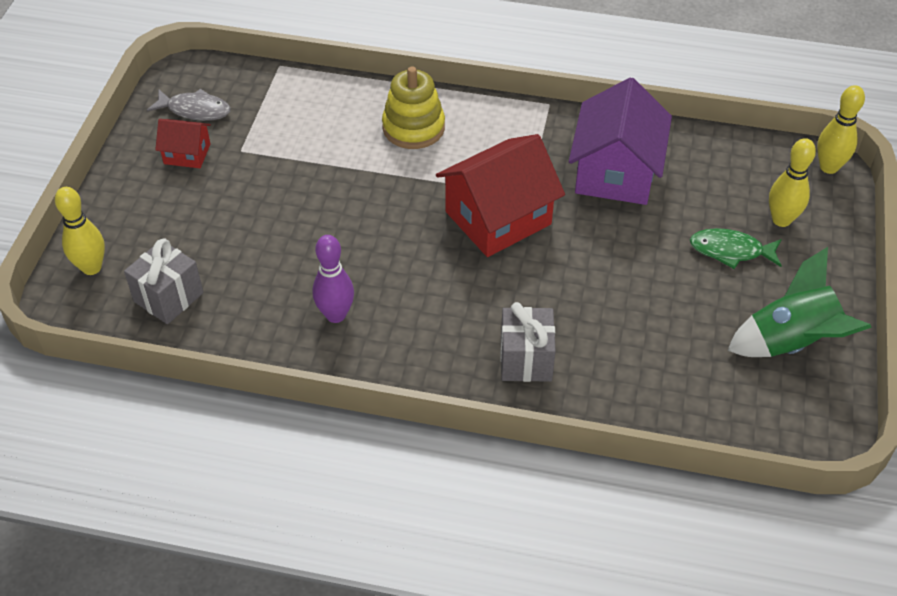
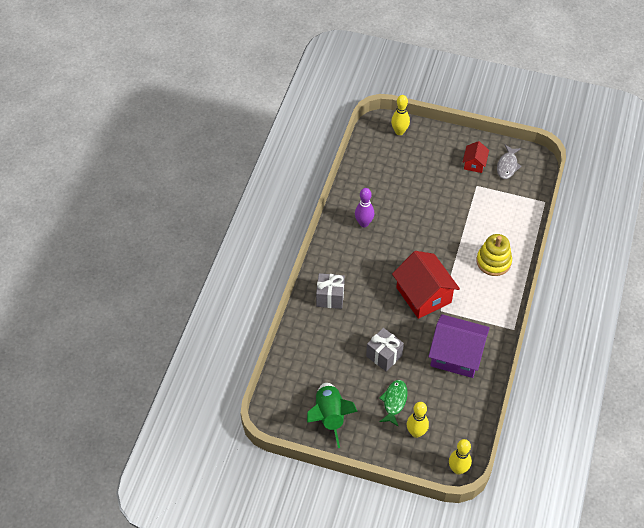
camera: 95 degrees right, 5 degrees up
(168, 297) = (379, 160): grey gift -> grey gift (384, 355)

